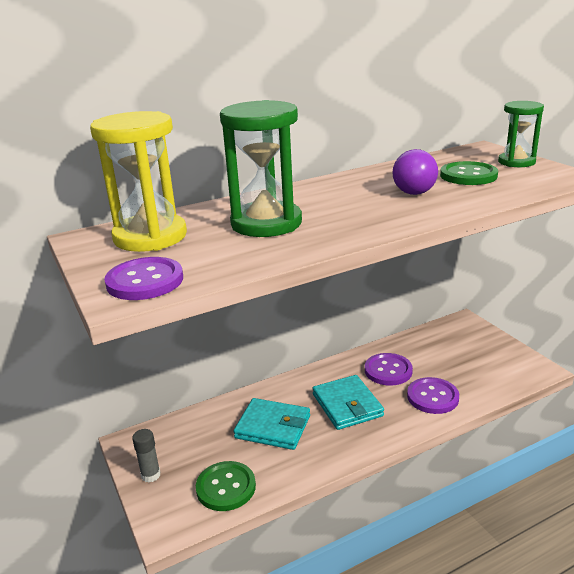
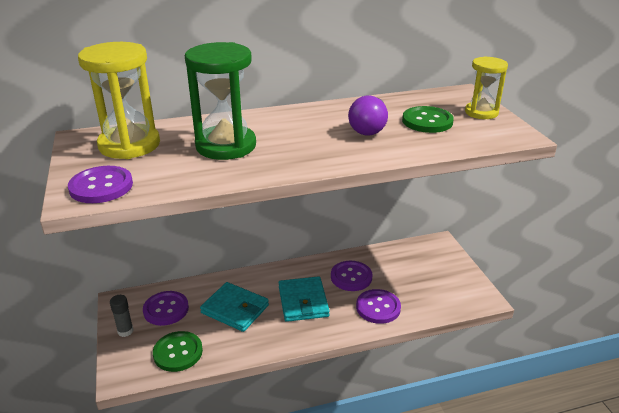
camera: 10 degrees right, 5 degrees up
(190, 441) = (166, 309): none -> purple button
(516, 162) = (481, 112): green hourglass -> yellow hourglass

